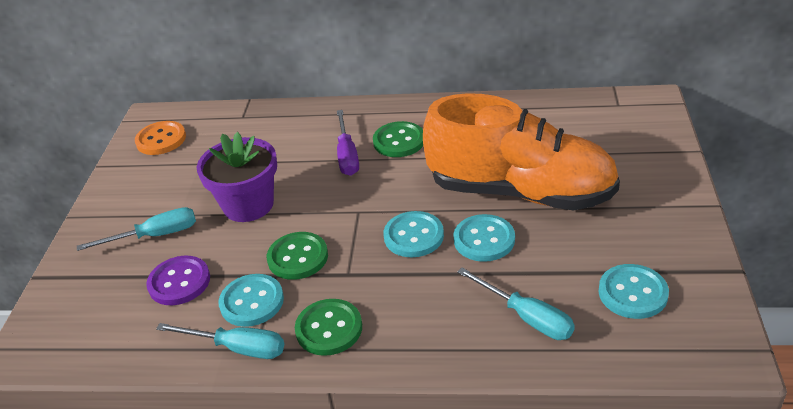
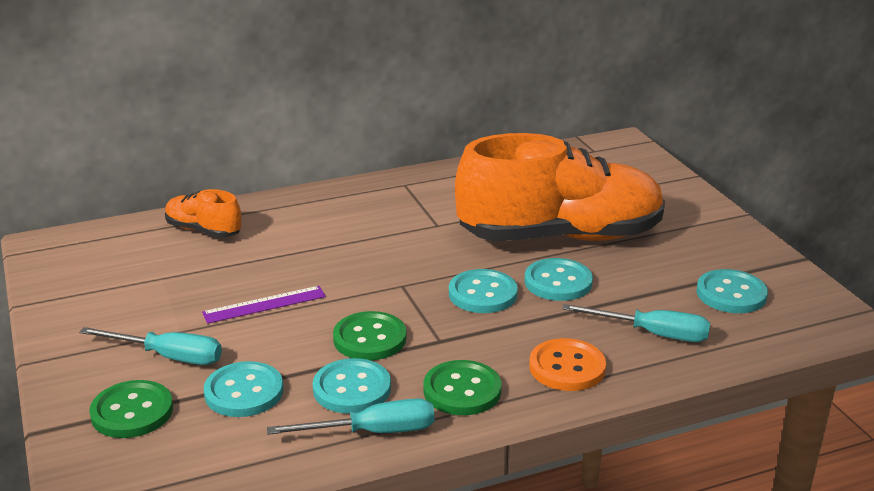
camera: 30 degrees left, 10 degrees down
(155, 236) = (168, 357): turquoise screwdriver -> turquoise screwdriver turned 60 degrees clockwise
(161, 140) = (84, 264): orange button -> orange button (567, 367)
(179, 282) = (244, 392): purple button -> turquoise button
(248, 205) = (264, 304): purple flower pot -> purple ruler
(256, 126) = (203, 230): none -> orange shoe
(347, 155) = (344, 239): purple screwdriver -> none
(399, 141) = (392, 216): green button -> green button (132, 412)

